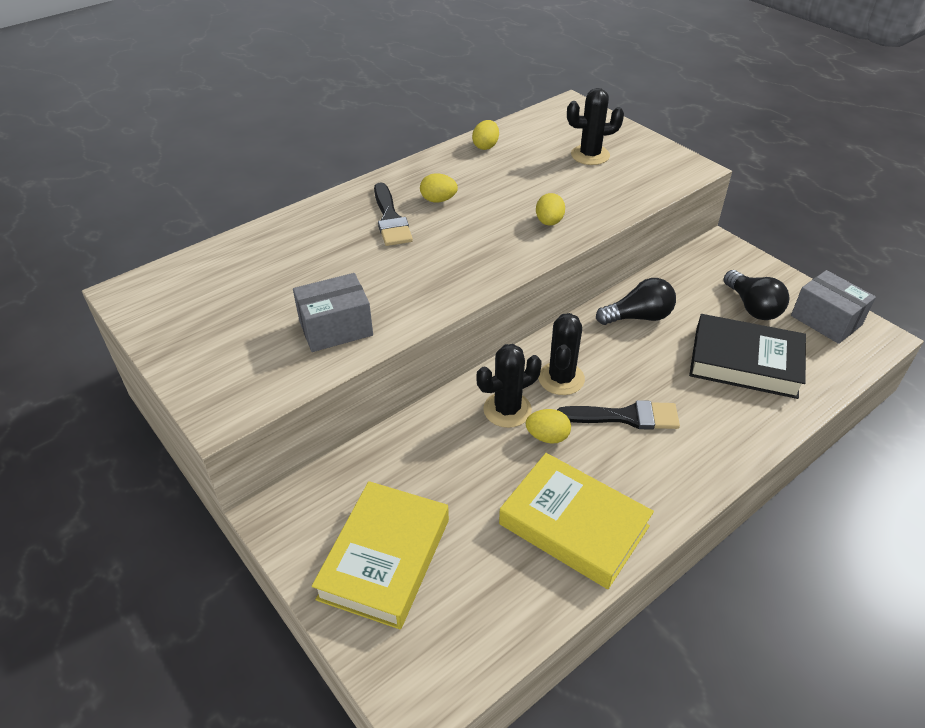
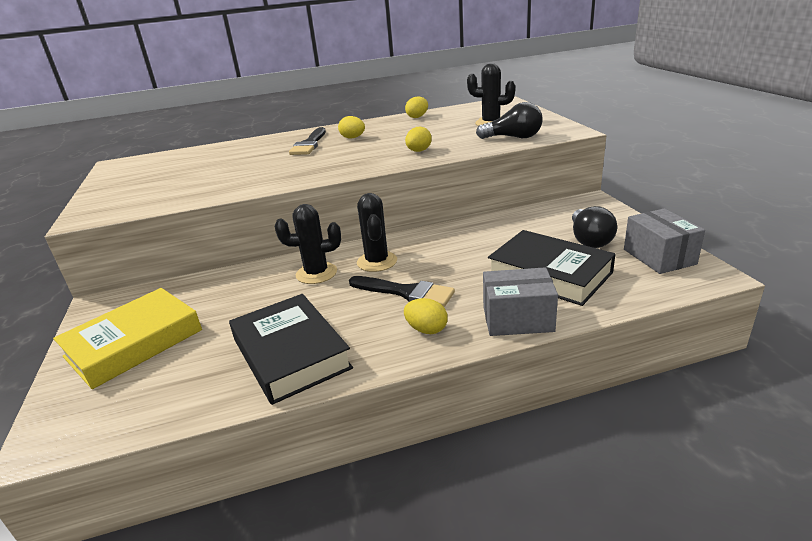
camera: 25 degrees right, 15 degrees down
(336, 328) = (206, 187): grey box -> grey box (517, 319)
(547, 437) = (329, 294): yellow egg -> yellow egg (426, 329)
(561, 378) = (377, 262): black cactus -> black cactus turned 45 degrees counterclockwise
(574, 525) = (291, 353): yellow book -> black book
(638, 317) = (477, 234): black light bulb -> black light bulb (513, 137)

